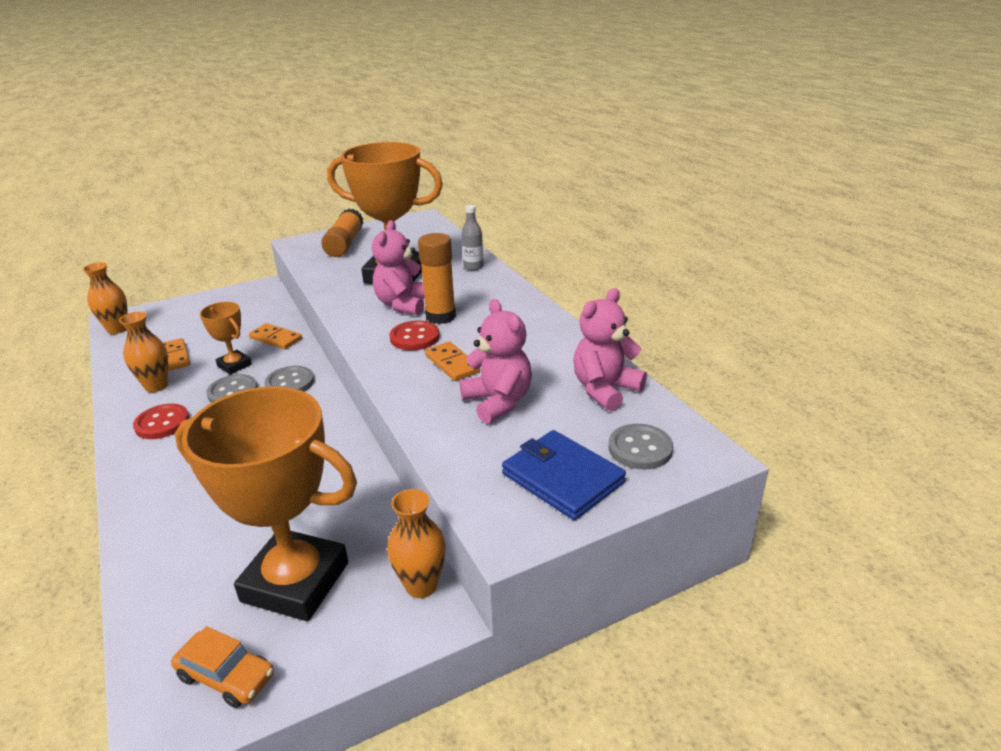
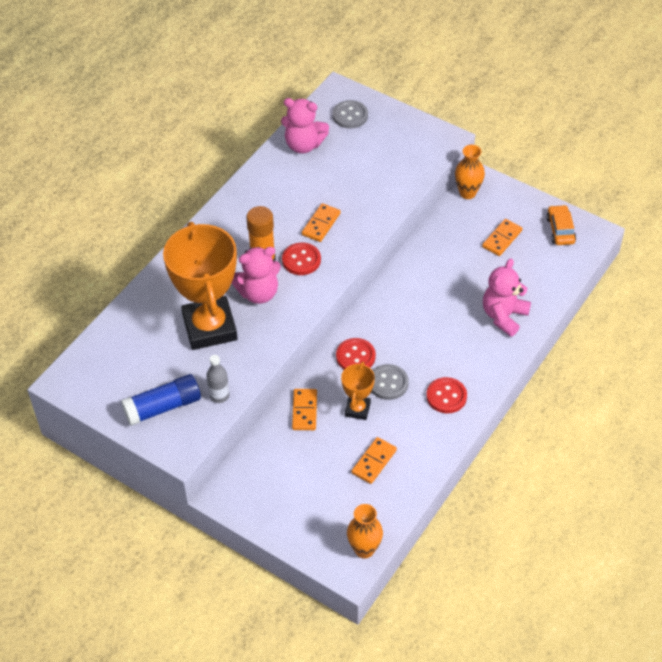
camera: 120 degrees left, 20 degrees up
(156, 386) = (414, 439): orange vase -> none
(290, 383) = (355, 356): grey button -> red button
(295, 582) = (502, 239): orange trophy -> orange domino
(344, 244) = (163, 407): orange glue stick -> blue glue stick
(473, 267) = (164, 283): grey bottle -> grey bottle (219, 395)
(498, 402) = (347, 184): pink teddy bear -> pink teddy bear (504, 316)
(562, 478) = (393, 135): blue wallet -> none

